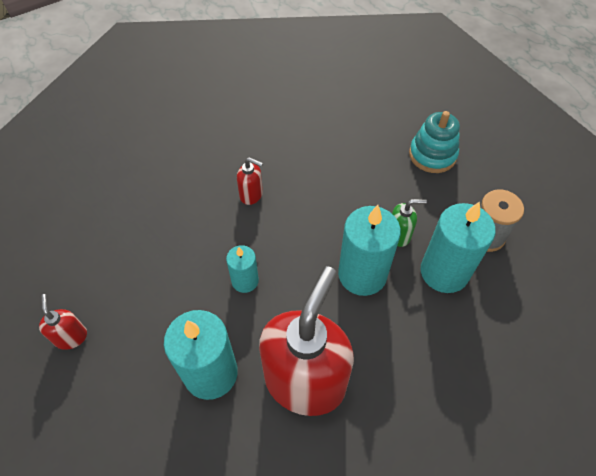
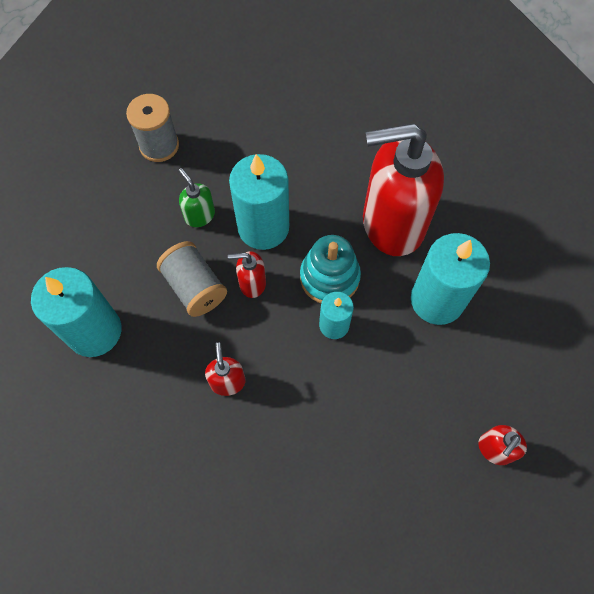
camera: 120 degrees left, 10 degrees up
(316, 243) = (252, 283): none -> red soap dispenser
(336, 206) = (195, 287): none -> grey spool
(432, 155) = (73, 226): turquoise stacking toy -> turquoise stacking toy (329, 277)
(444, 272) = (220, 164): turquoise candle -> turquoise candle (94, 331)

